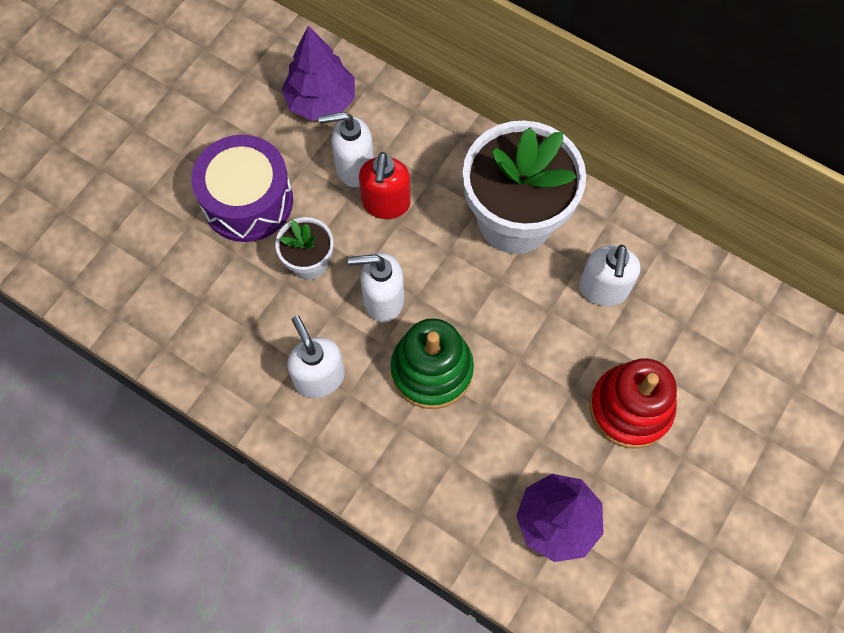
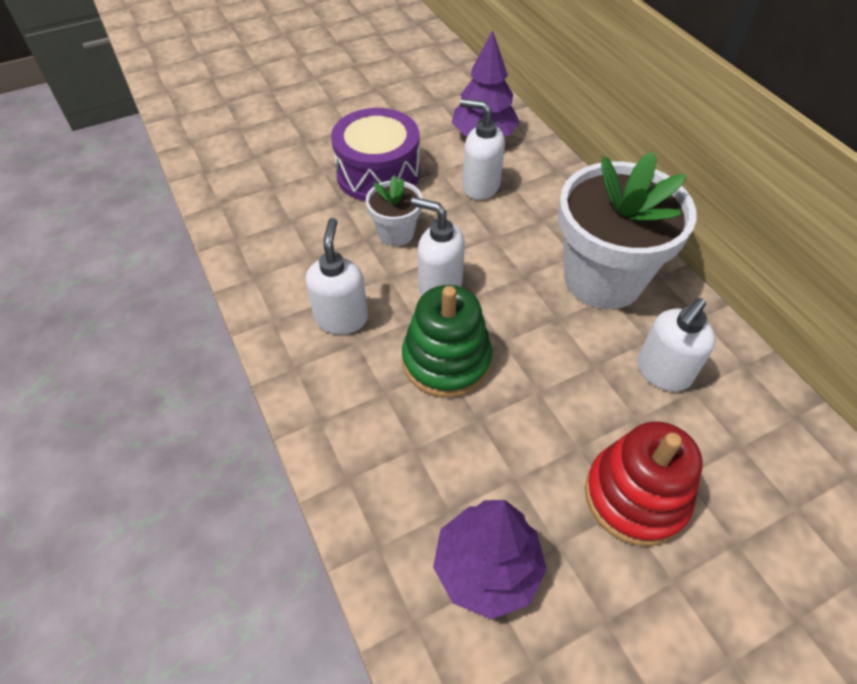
camera: 30 degrees right, 15 degrees down
(386, 204) = (490, 220): red soap dispenser -> none

